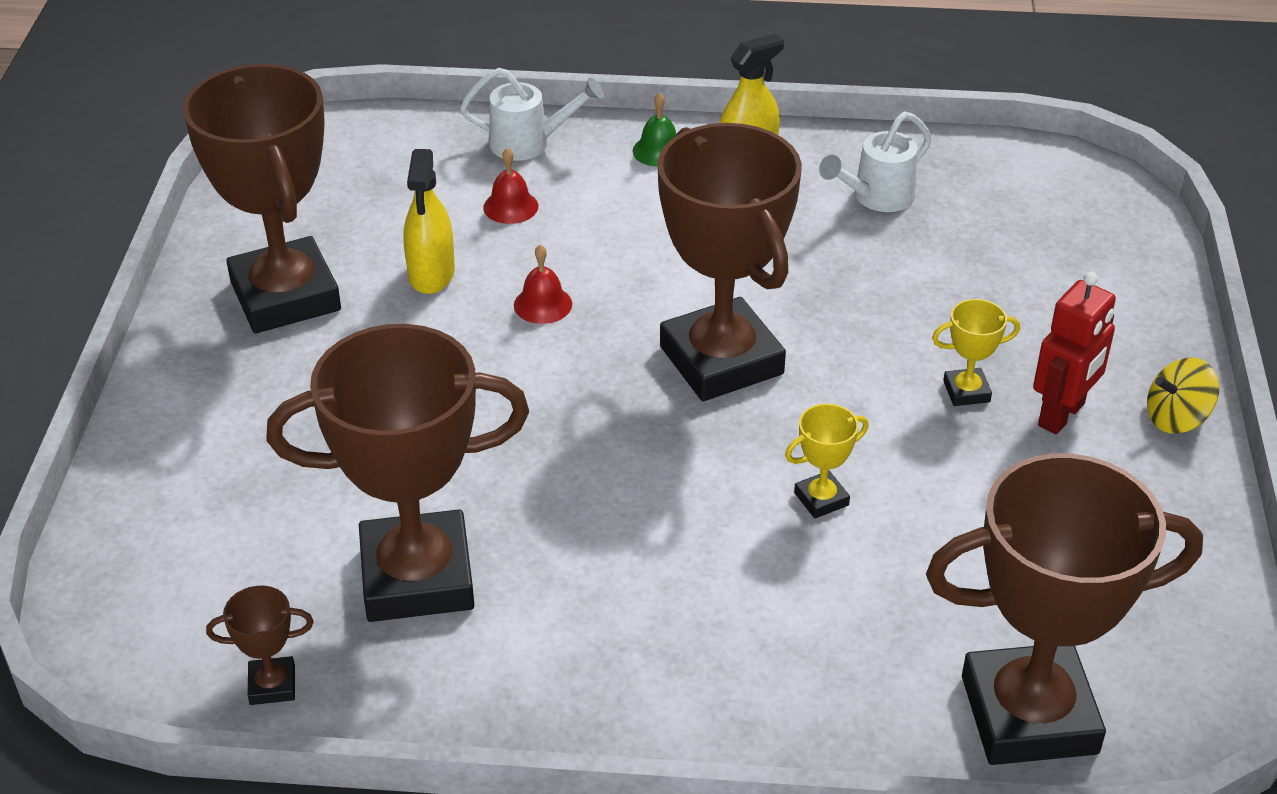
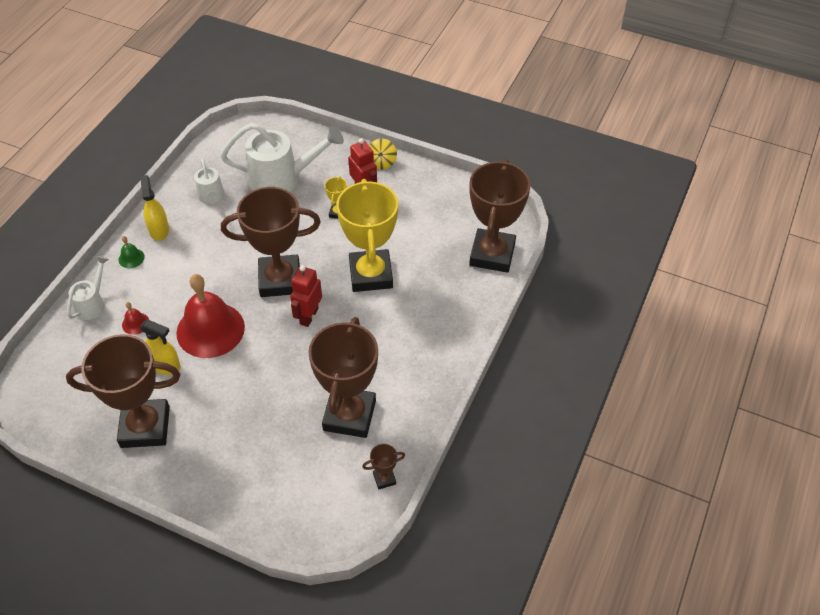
camera: 70 degrees left, 10 degrees up
(272, 685) = (384, 479): brown trophy -> brown trophy turned 60 degrees clockwise
(543, 304) = (210, 330): red bell -> red bell, size x2.49
(649, 433) = (309, 316): none -> red robot
(821, 499) = (371, 274): yellow trophy -> yellow trophy, size x2.48
(1000, 277) = (282, 179): none -> white watering can

